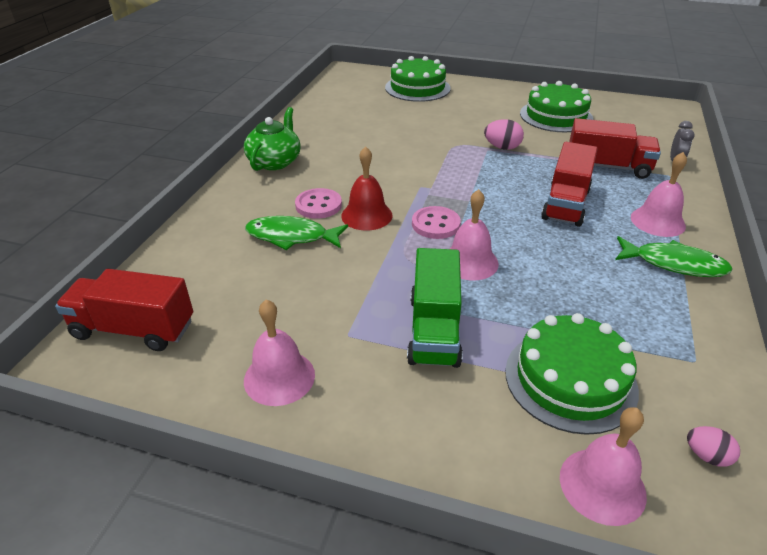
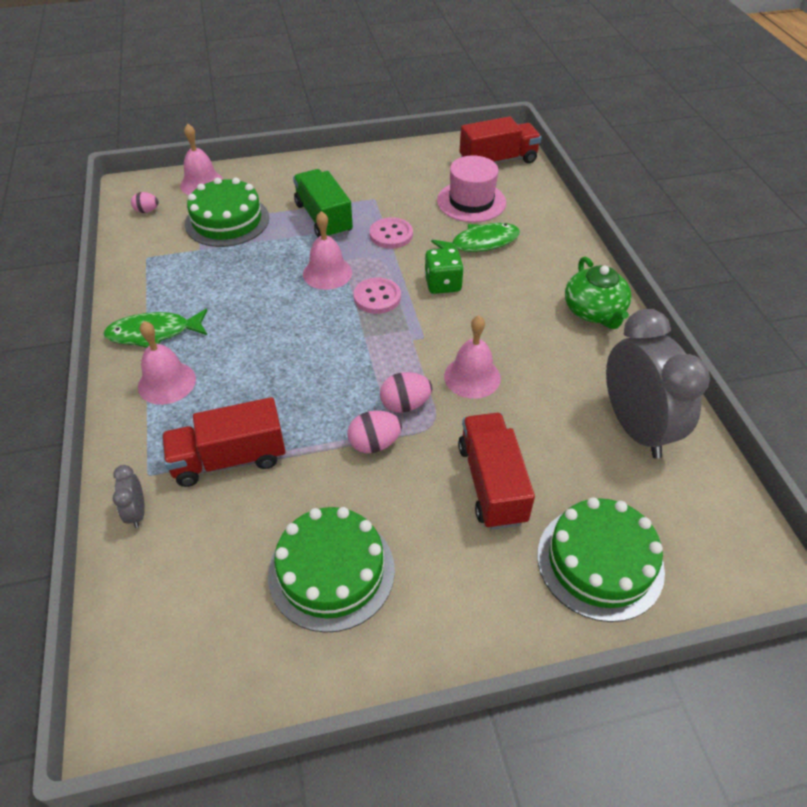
camera: 150 degrees right, 10 degrees up
(242, 284) = (471, 201): none -> pink hat
(279, 377) = (392, 169): pink bell -> pink bell (472, 377)
(318, 205) = (493, 278): pink button -> pink button (391, 235)
(337, 113) = (636, 428): none -> grey clock
(366, 215) = (443, 284): red bell -> green dice
(467, 157) = (405, 404): none -> pink egg
(565, 204) = (266, 370): red truck -> red truck (491, 483)

